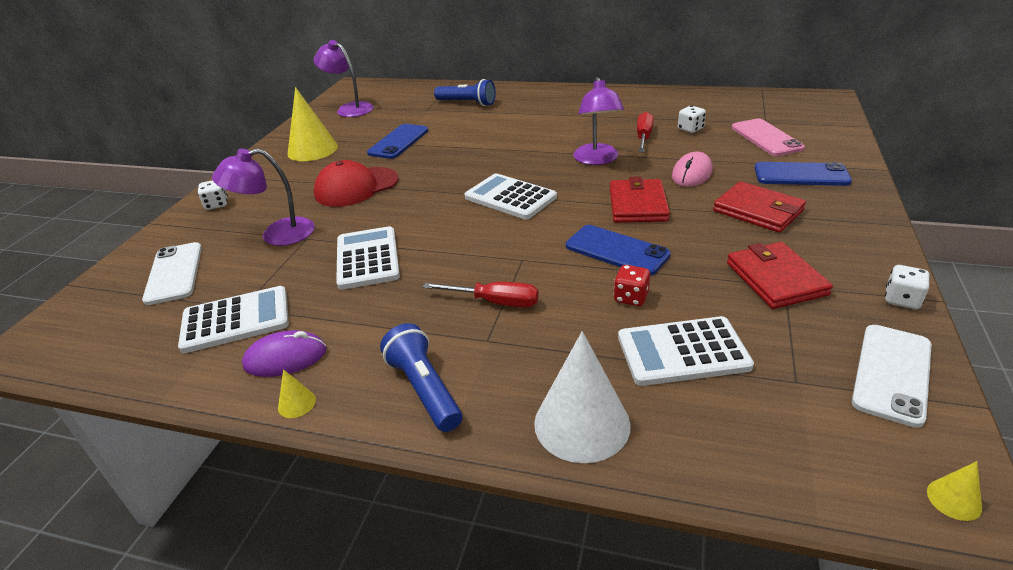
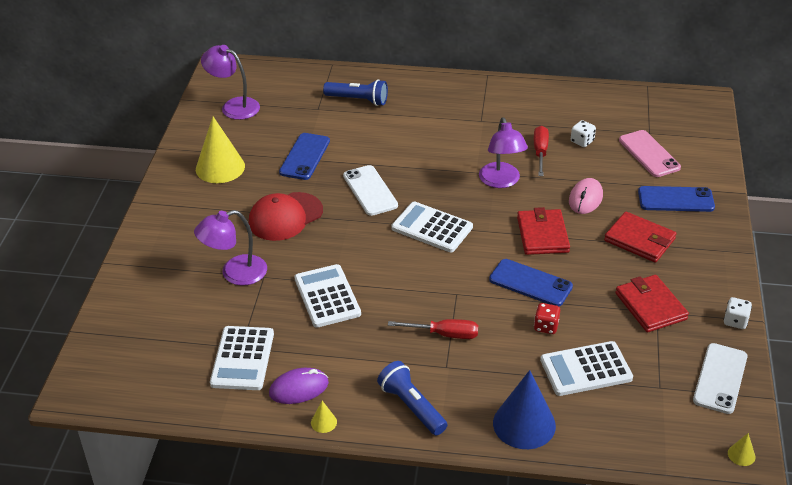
camera: 10 degrees left, 5 degrees up
(174, 273) = (162, 316): white phone -> white phone (370, 191)
(217, 204) = (158, 240): white dice -> none
(236, 320) = (242, 358): white calculator -> white calculator turned 120 degrees clockwise
(582, 423) = (524, 424): white cone -> blue cone

